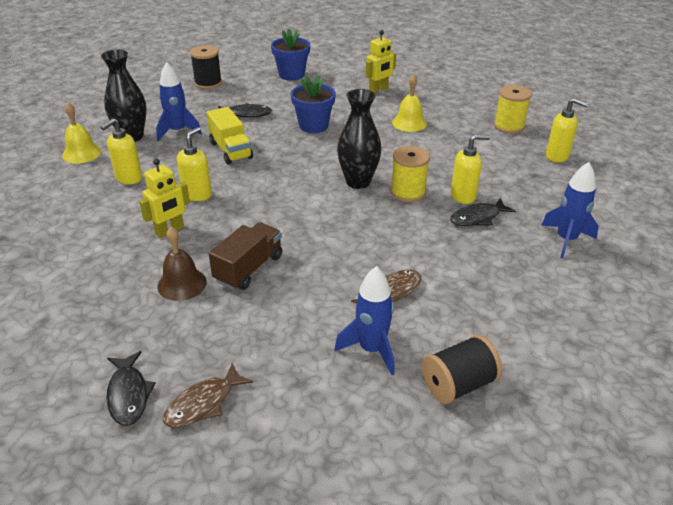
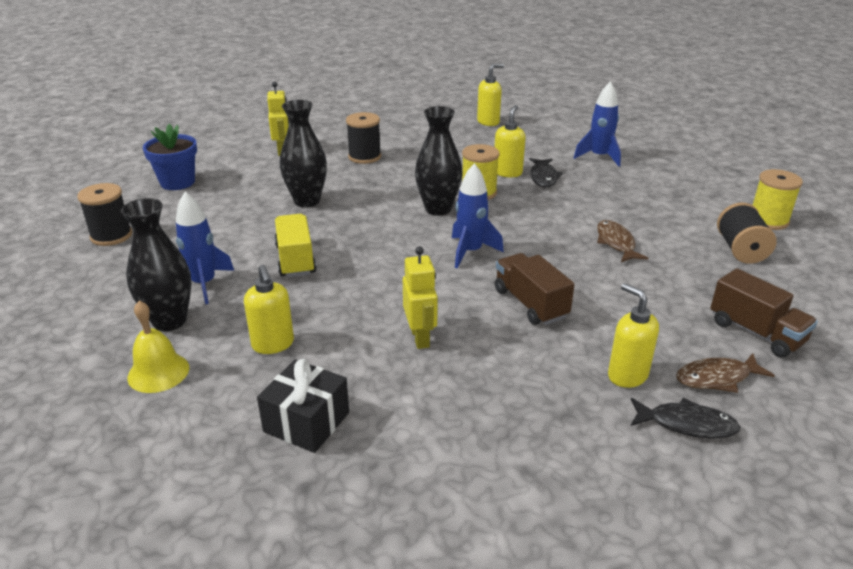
camera: 60 degrees left, 5 degrees down
(58, 217) = (306, 422): none -> black gift
(182, 284) = (526, 351): brown bell -> none
(197, 194) = (365, 303): yellow soap dispenser -> yellow soap dispenser (627, 375)
(203, 403) = (717, 378): brown fish -> brown fish turned 90 degrees clockwise
(231, 150) = (295, 260): yellow truck -> yellow truck turned 105 degrees counterclockwise
(246, 114) = (227, 230): black fish -> none
(297, 420) = (756, 332): none -> brown truck
(313, 126) = (307, 201): blue flower pot -> black vase
(371, 349) = (684, 273): blue rocket -> blue rocket (470, 252)
(409, 123) = (364, 157): yellow bell -> black spool
(509, 126) = (423, 122): yellow spool -> yellow spool (768, 220)

